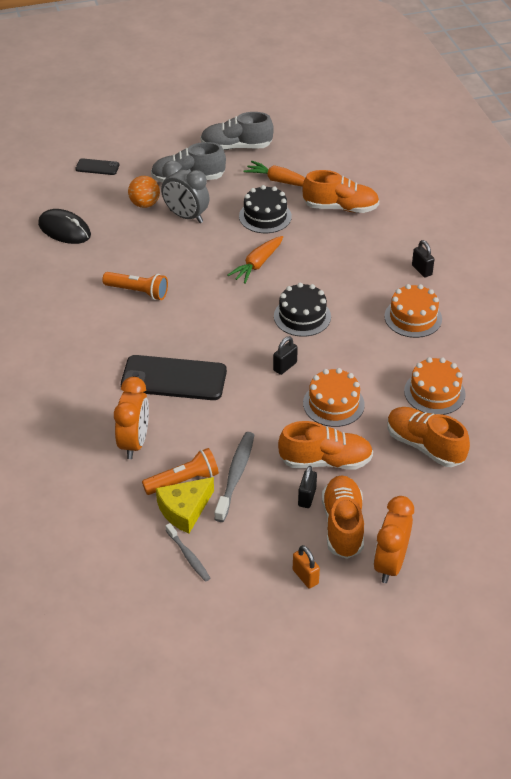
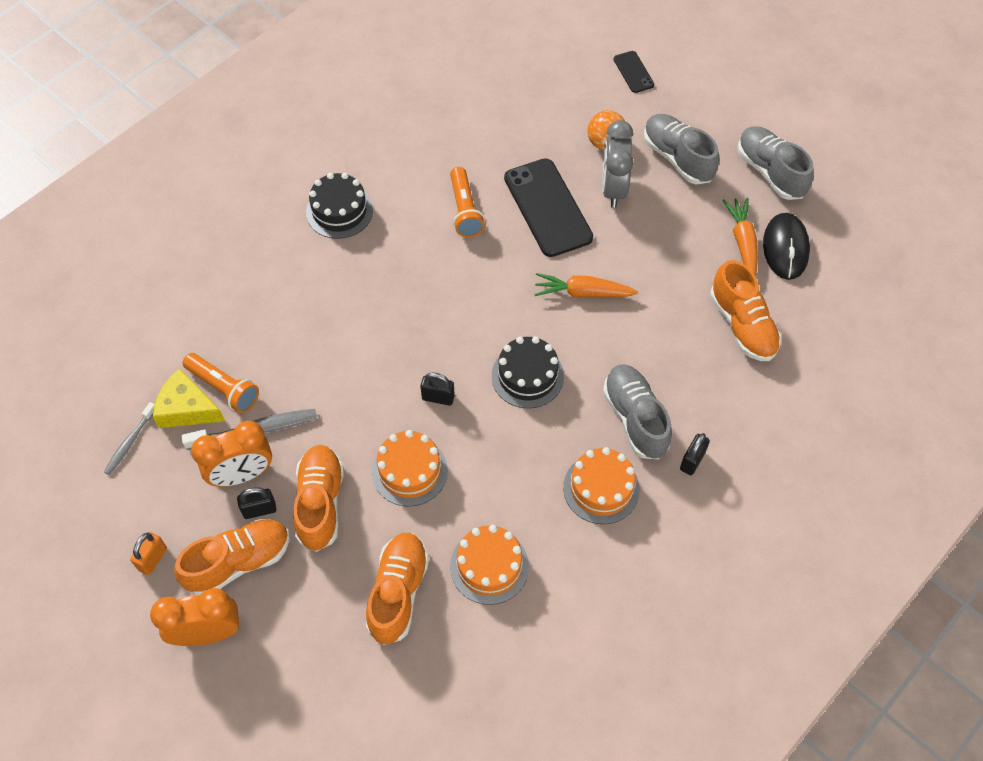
camera: 60 degrees right, 15 degrees up
(64, 230) = (514, 100): black mouse -> black mouse (785, 248)
(134, 442) = (251, 320): orange clock -> orange clock (242, 475)
(174, 378) = (358, 307): black phone -> black phone (547, 208)
(265, 216) = (669, 260): black cake -> black cake (339, 211)
(325, 461) = (320, 503): orange shoe -> orange shoe turned 150 degrees counterclockwise
(373, 281) = (635, 418): none -> grey shoe

